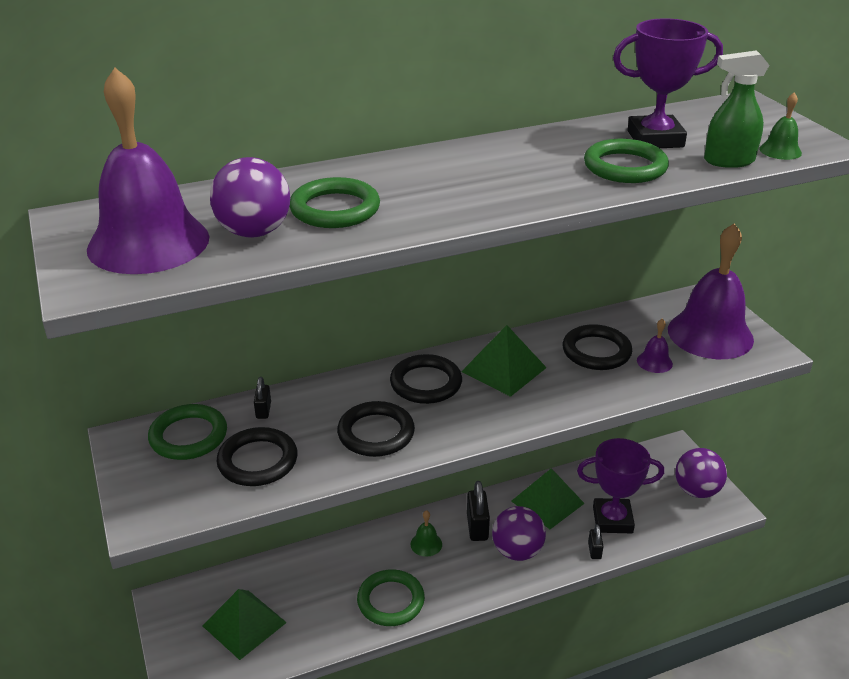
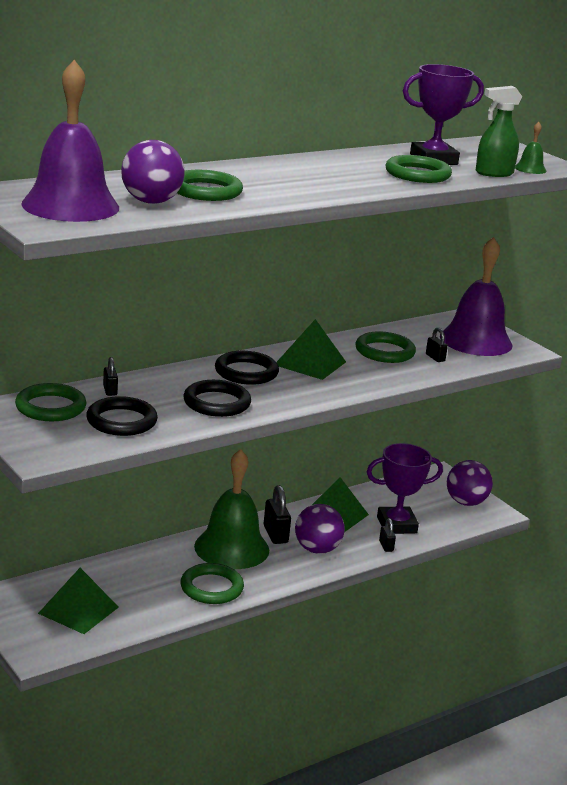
camera: 15 degrees left, 10 degrees down
(426, 544) = (231, 548): green bell -> green bell, size x2.47
(596, 351) = (384, 352): black ring -> green ring
(654, 362) = (435, 358): purple bell -> black padlock

